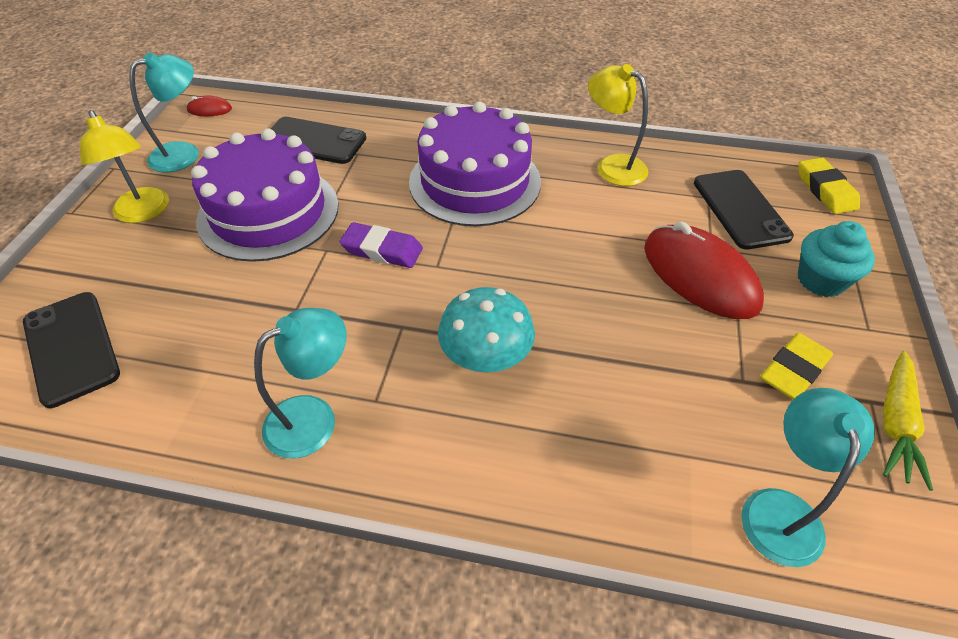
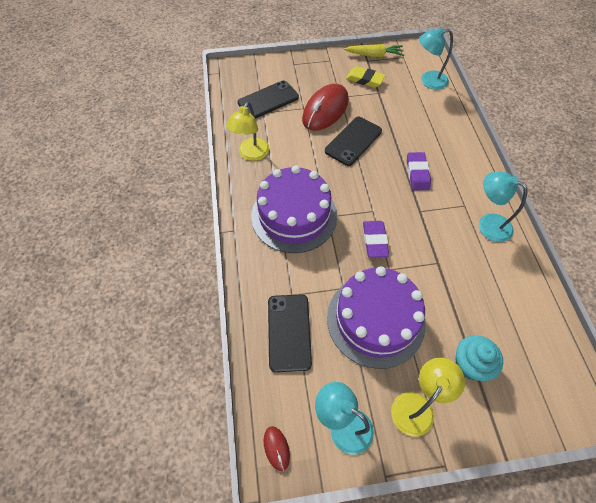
camera: 110 degrees left, 10 degrees up
(71, 347) = (530, 362): black phone -> black phone (353, 141)
(486, 357) = (417, 173): turquoise mushroom -> purple eraser
(820, 280) = (307, 73): turquoise cupcake -> turquoise cupcake (470, 364)
(825, 190) = (239, 72): yellow eraser -> none

